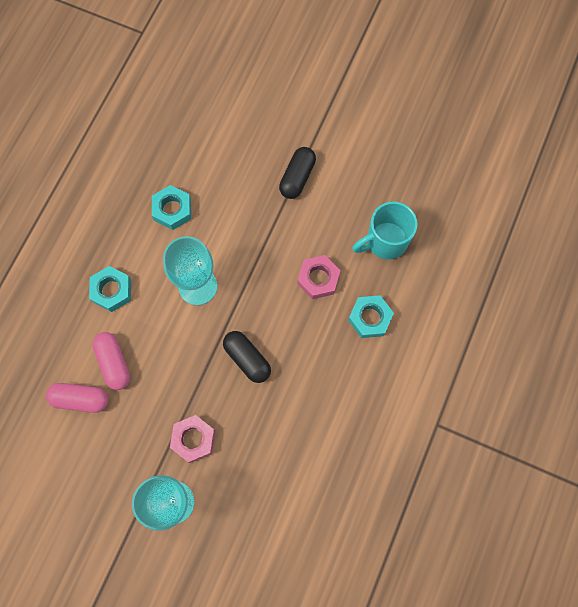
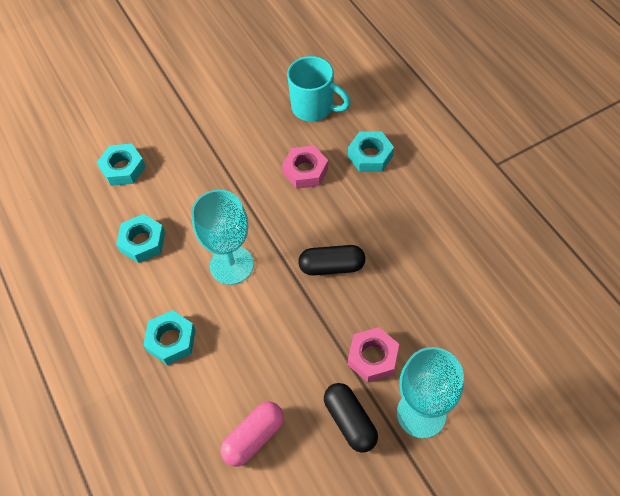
camera: 50 degrees left, 15 degrees down
(114, 363) = (243, 383): pink capsule -> none
(222, 145) = (123, 168): none -> turquoise nut
(297, 177) = (204, 133): black capsule -> black capsule (350, 421)
(385, 241) = (314, 108): turquoise mug -> turquoise mug turned 75 degrees counterclockwise

